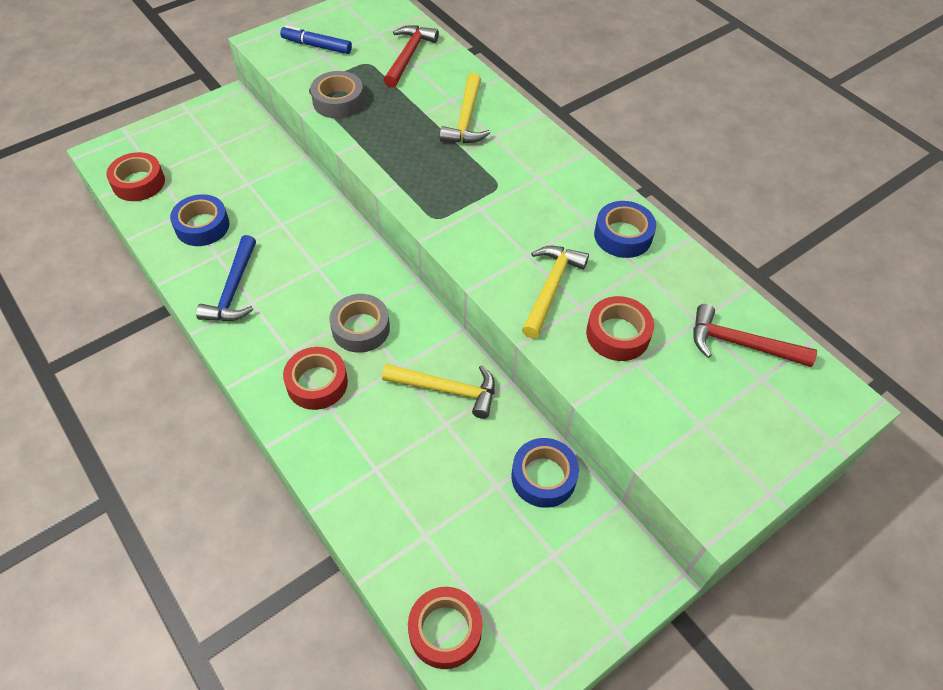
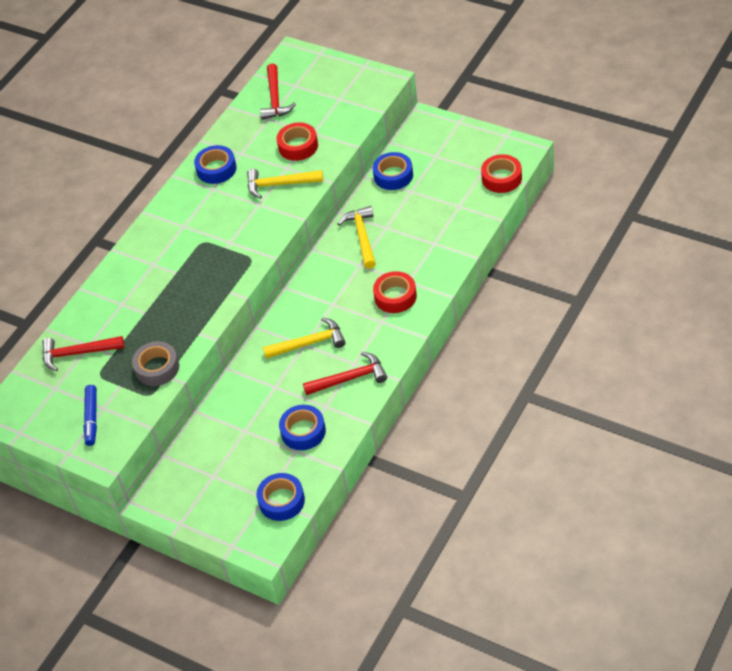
camera: 105 degrees left, 5 degrees down
(138, 183) = (281, 501): red tape -> blue tape
(234, 289) = (349, 378): blue hammer -> red hammer
(360, 328) = (341, 297): grey tape -> none
(466, 119) = (140, 286): yellow hammer -> yellow hammer (309, 343)

